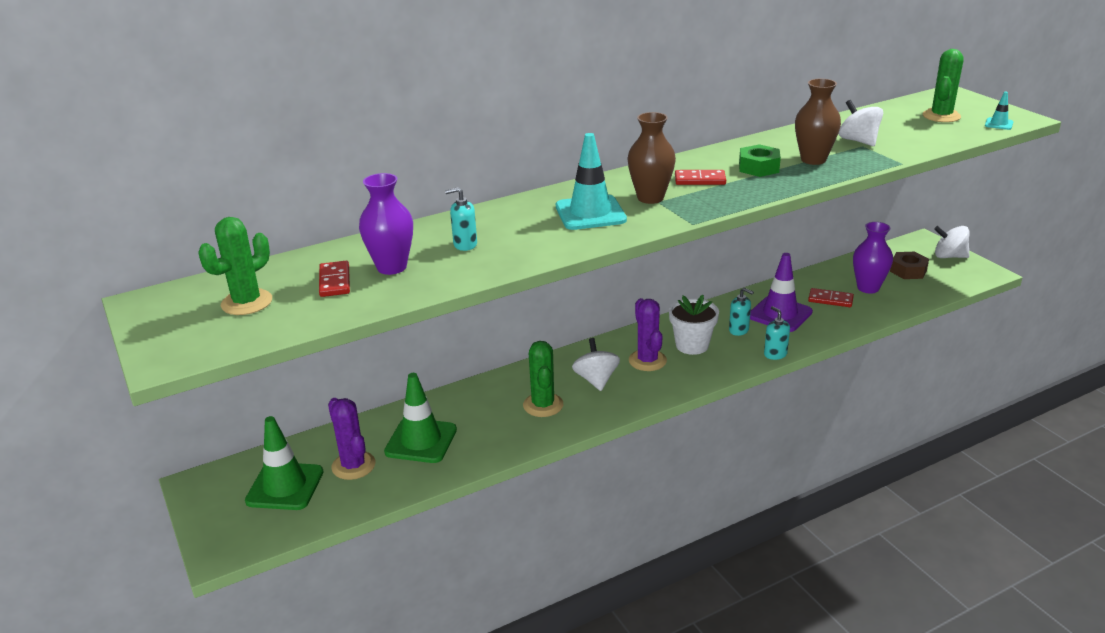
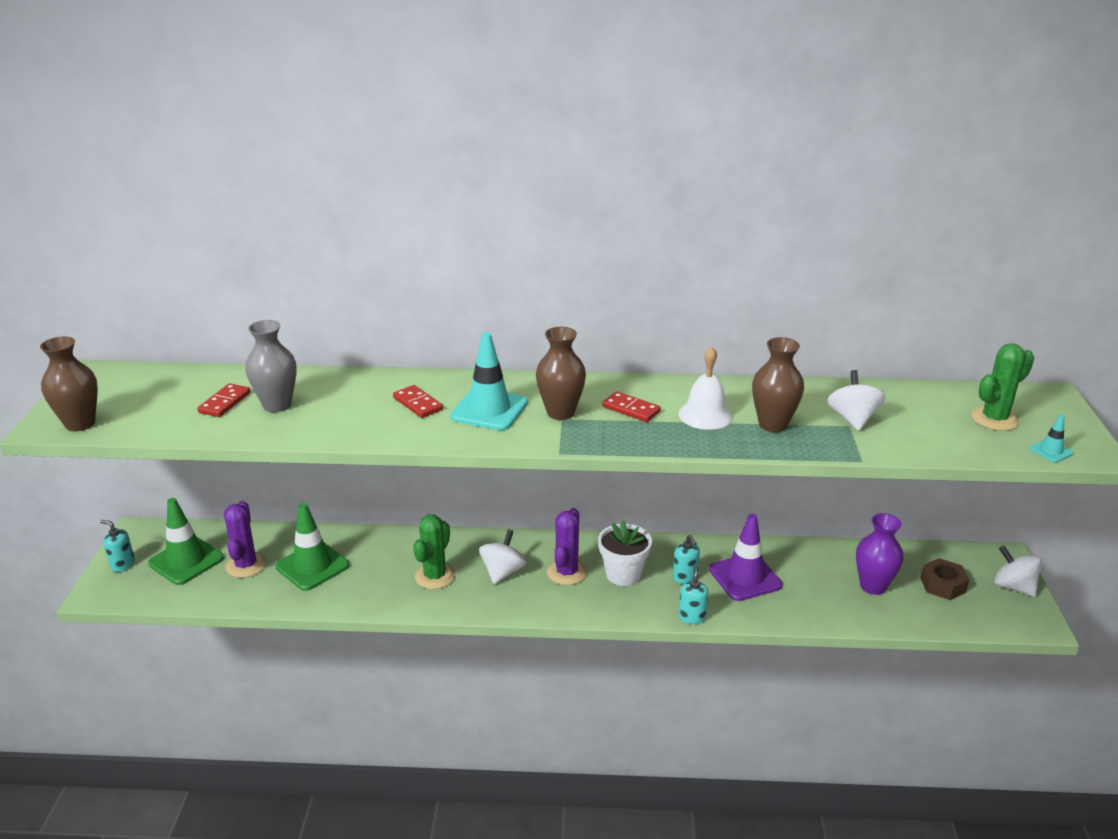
camera: 30 degrees right, 0 degrees up
(202, 346) = (80, 424): none -> brown vase
(247, 302) = (150, 398): green cactus -> none
(391, 267) = (277, 405): purple vase -> grey vase
(465, 245) = (354, 404): turquoise soap dispenser -> turquoise soap dispenser (122, 564)
(758, 167) = (705, 415): green nut -> white bell
(830, 300) = (816, 583): red domino -> red domino (417, 404)

